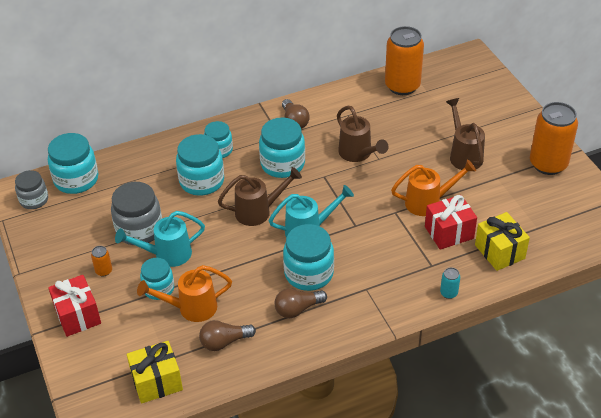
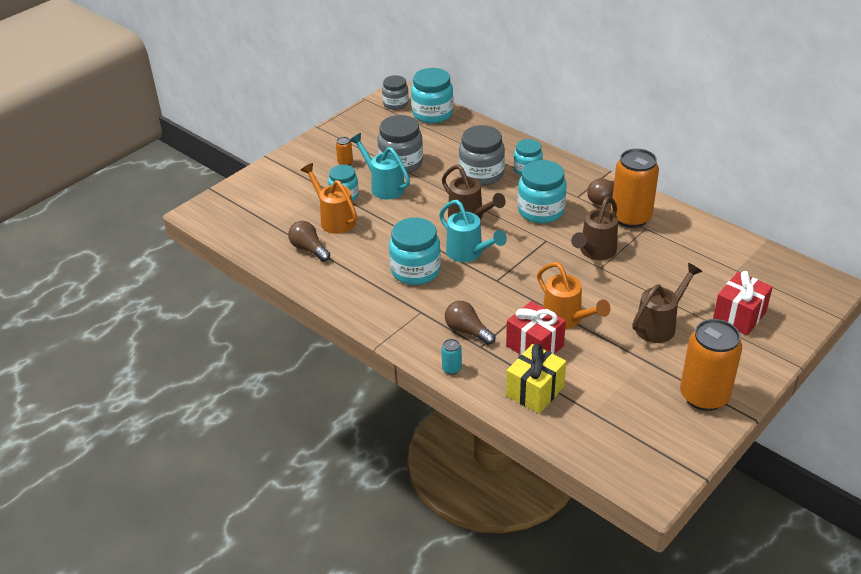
camera: 65 degrees right, 5 degrees down
(77, 315) = (293, 168): red gift -> red gift (739, 316)
(157, 382) = (249, 229): yellow gift -> none
(202, 181) = (481, 174): turquoise jar -> grey jar
(297, 309) = (369, 277): brown light bulb -> brown light bulb (467, 331)
(402, 86) = (726, 250): orange can -> orange can (631, 218)

